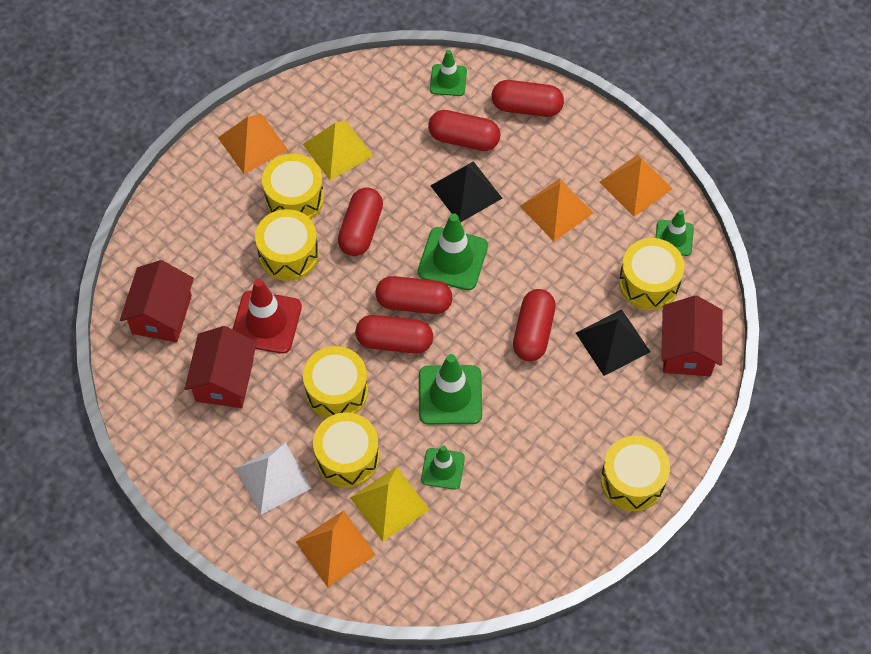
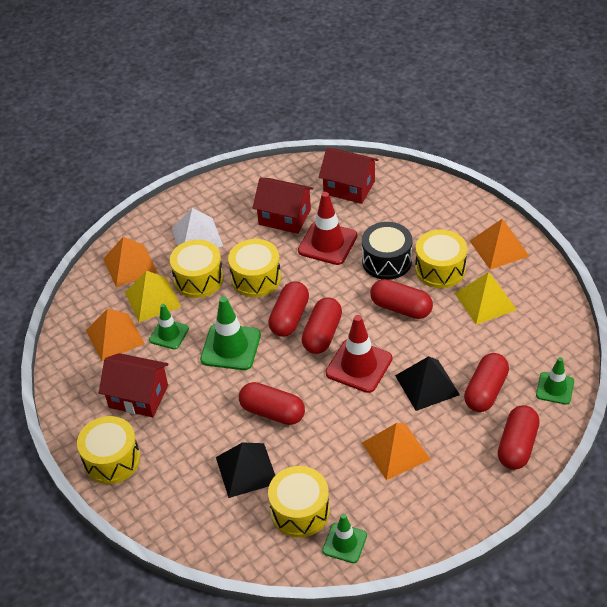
camera: 105 degrees right, 15 degrees down
(288, 254) = (386, 261): yellow drum -> black drum
(452, 259) = (359, 366): green traffic cone -> red traffic cone
(635, 185) = (412, 522): orange pyramid -> orange pyramid (115, 337)
(687, 350) = (221, 528): red house -> red house (138, 396)

